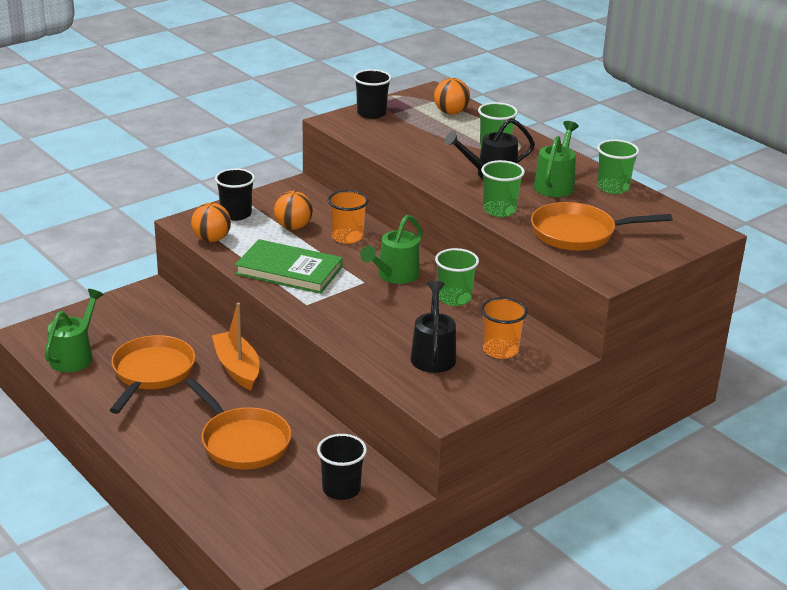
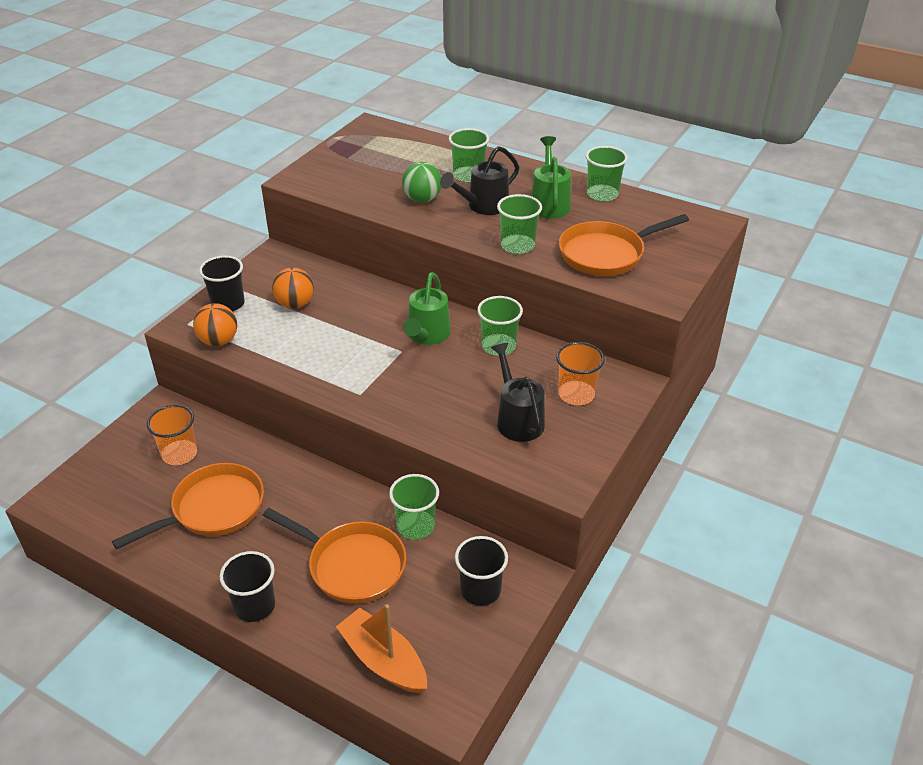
camera: 20 degrees left, 10 degrees up
(75, 355) = (117, 512): green watering can -> none
(151, 373) = (213, 509): orange pan -> orange pan turned 60 degrees clockwise
(237, 368) = (299, 475): orange boat -> orange boat (383, 660)
(289, 270) = (320, 358): green book -> none
(314, 429) = (415, 526): none -> green cup
(347, 237) = (355, 302): orange cup -> orange cup (179, 454)
(371, 113) = (326, 162): black cup -> black cup (255, 606)
(438, 158) = (422, 199): none -> green ball
(451, 112) = (402, 145): orange ball -> none

